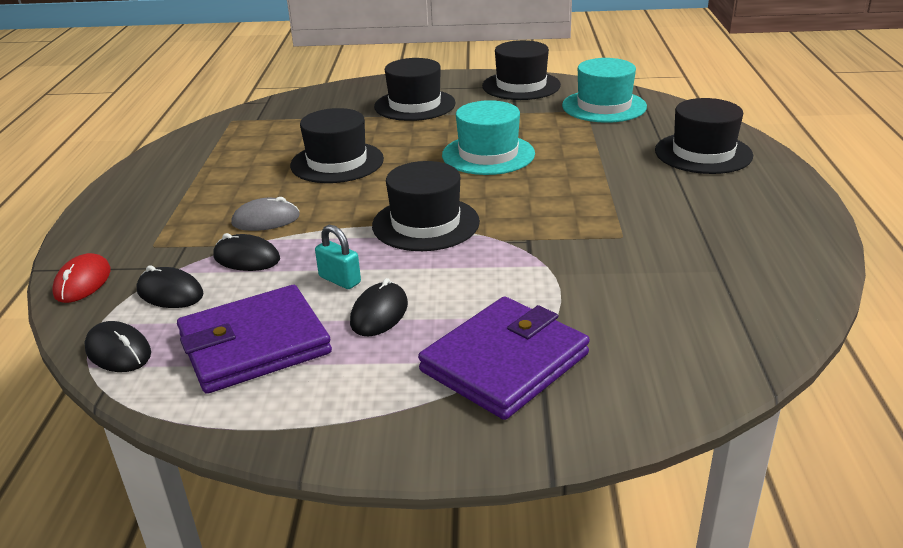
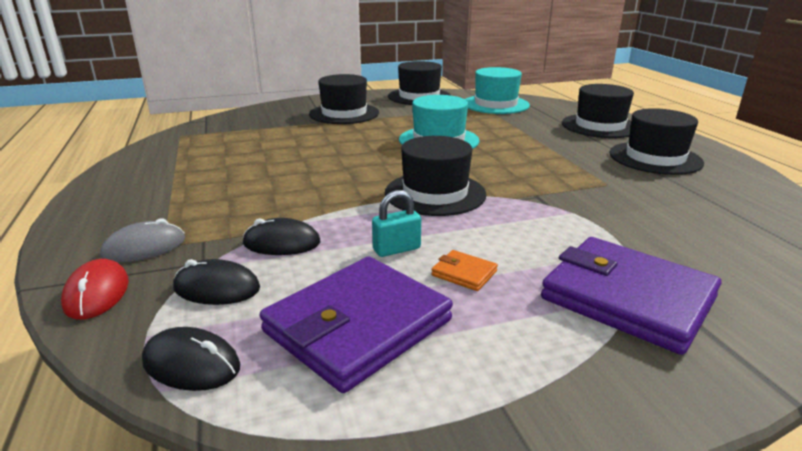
camera: 20 degrees left, 5 degrees down
(266, 220) = (276, 207): grey mouse -> grey mouse (144, 247)
(337, 162) = (310, 157): black hat -> black hat (655, 158)
(339, 280) = (396, 249): turquoise padlock -> turquoise padlock turned 45 degrees counterclockwise
(379, 313) = (464, 273): black mouse -> orange wallet
(504, 362) = (627, 298): purple wallet -> purple wallet turned 75 degrees counterclockwise

